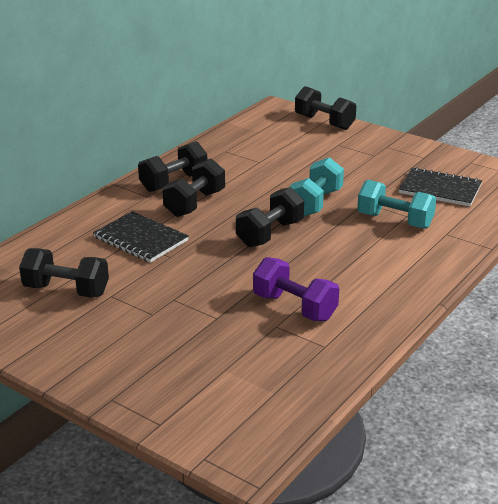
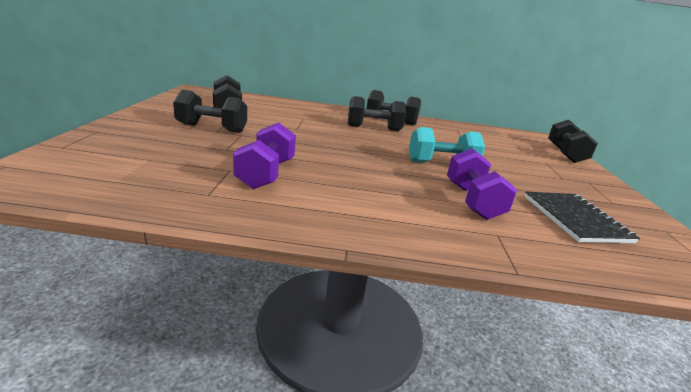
camera: 55 degrees right, 5 degrees down
(140, 239) = (308, 120): black notebook -> none
(270, 234) = (369, 153): black dumbbell -> black dumbbell (212, 128)
(394, 221) = (472, 201): turquoise dumbbell -> purple dumbbell

